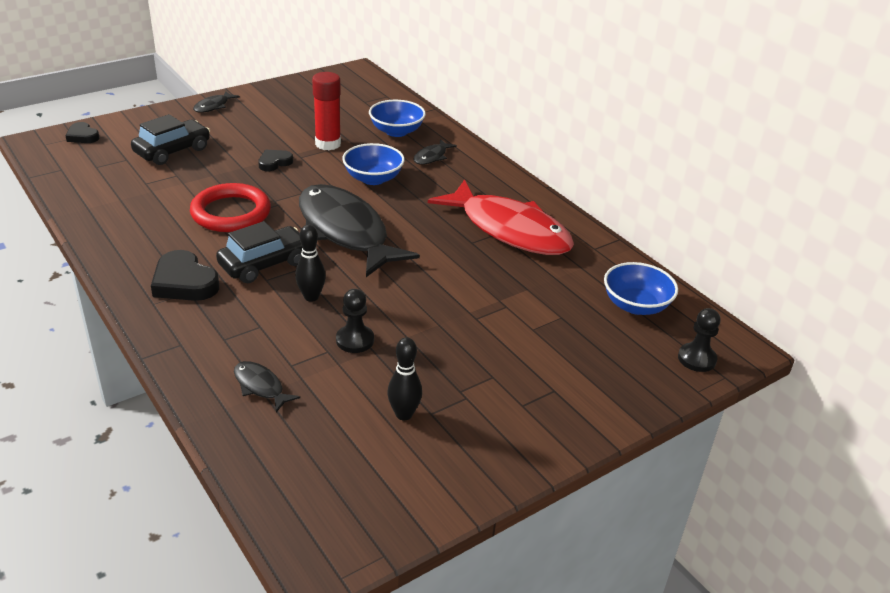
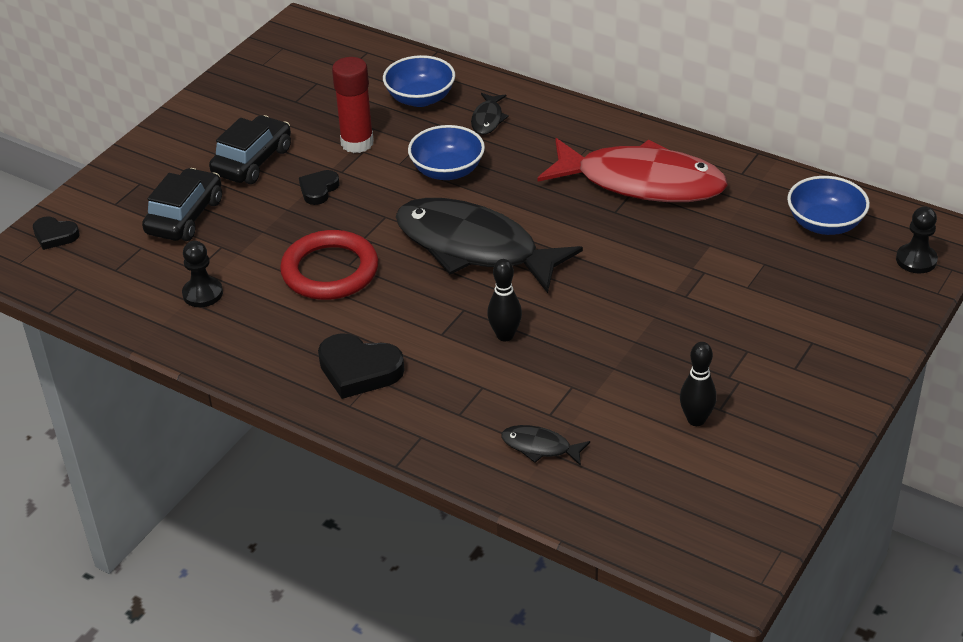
camera: 20 degrees left, 5 degrees up
(213, 106) = (173, 138): black fish -> none
(264, 264) = (423, 317): black car -> black car (252, 161)
(355, 340) = (588, 365): black pawn -> black pawn (202, 294)

